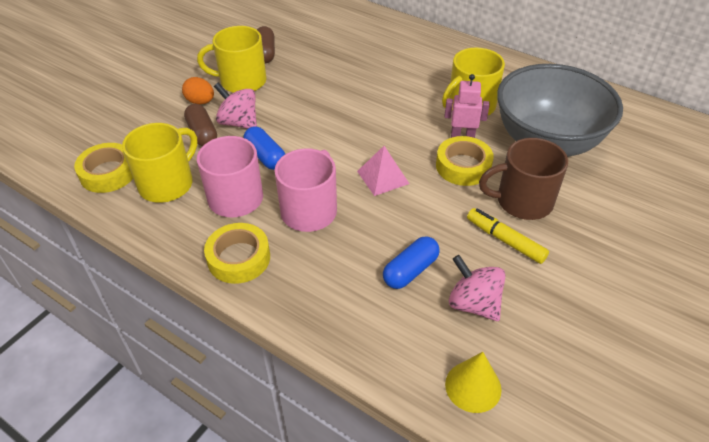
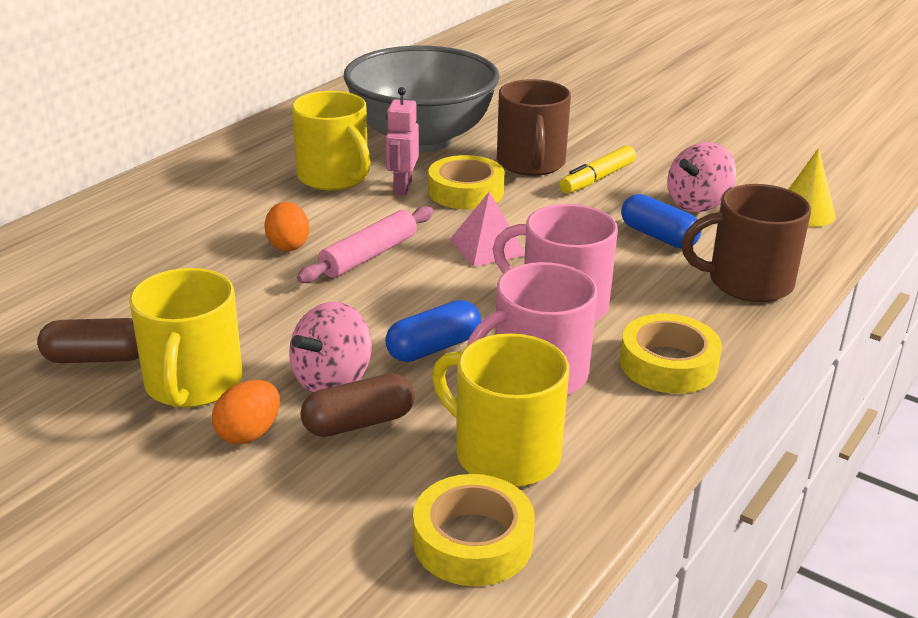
camera: 90 degrees left, 15 degrees down
(342, 318) = (747, 282): none -> brown mug
(367, 127) = (368, 255): none -> pink rolling pin
(376, 96) = (288, 245): none -> orange egg

